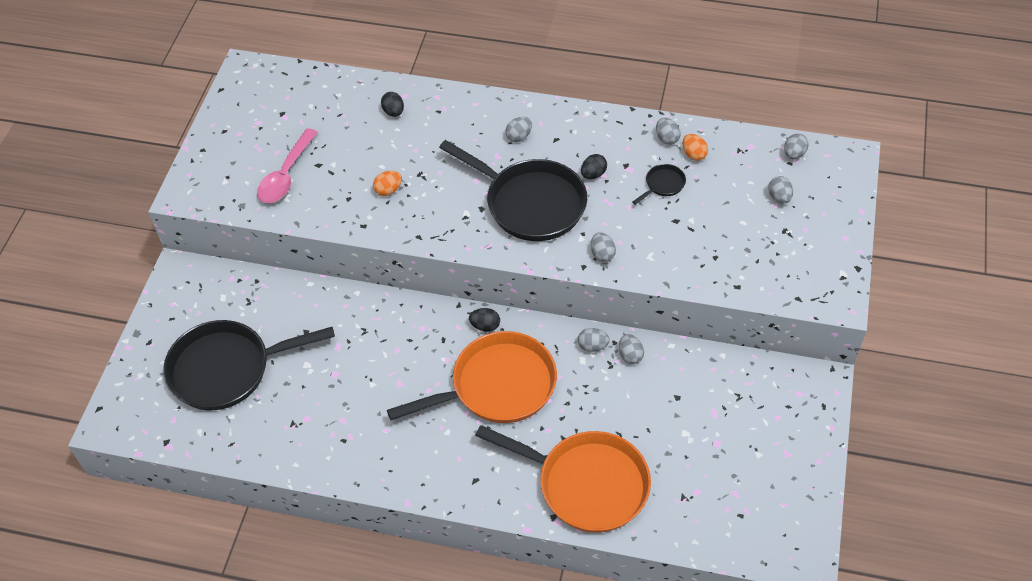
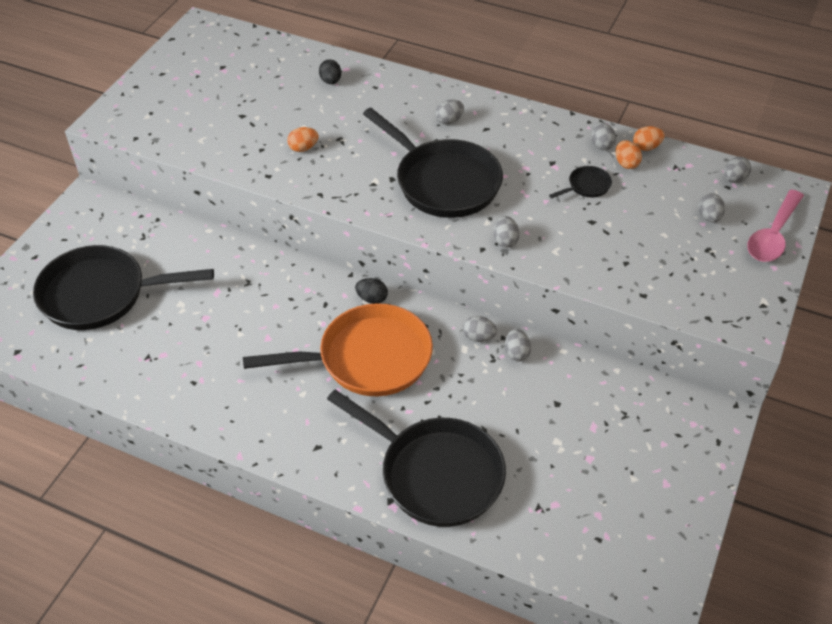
camera: 10 degrees right, 5 degrees down
(286, 175) = (207, 120): pink spoon -> pink spoon (773, 235)
(586, 484) = (435, 473): orange pan -> black pan
(593, 174) = (516, 166): black egg -> none
(708, 134) = (646, 147): none -> orange egg

